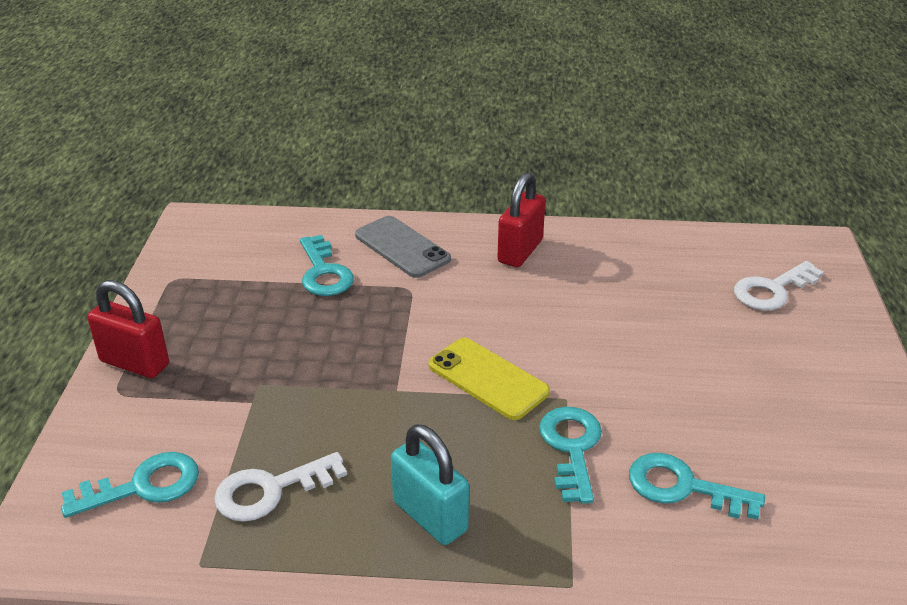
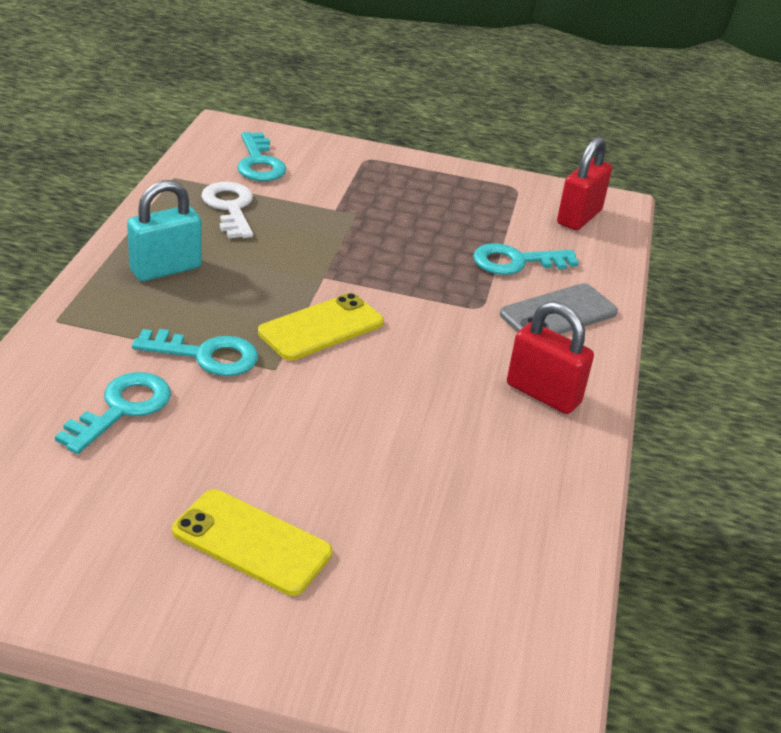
camera: 95 degrees right, 0 degrees up
(135, 363) = (400, 166): red padlock -> red padlock (579, 217)
(772, 290) = (424, 601): white key -> none
(782, 374) = (251, 542): none -> yellow phone

